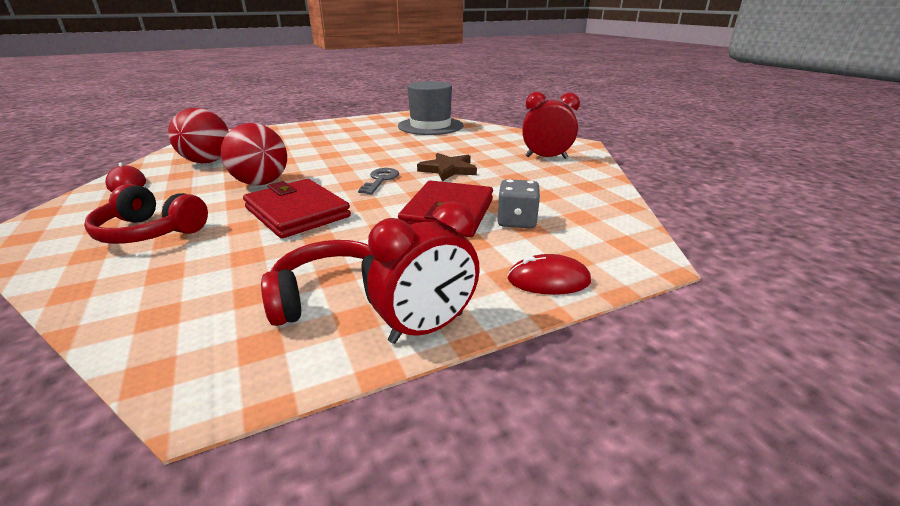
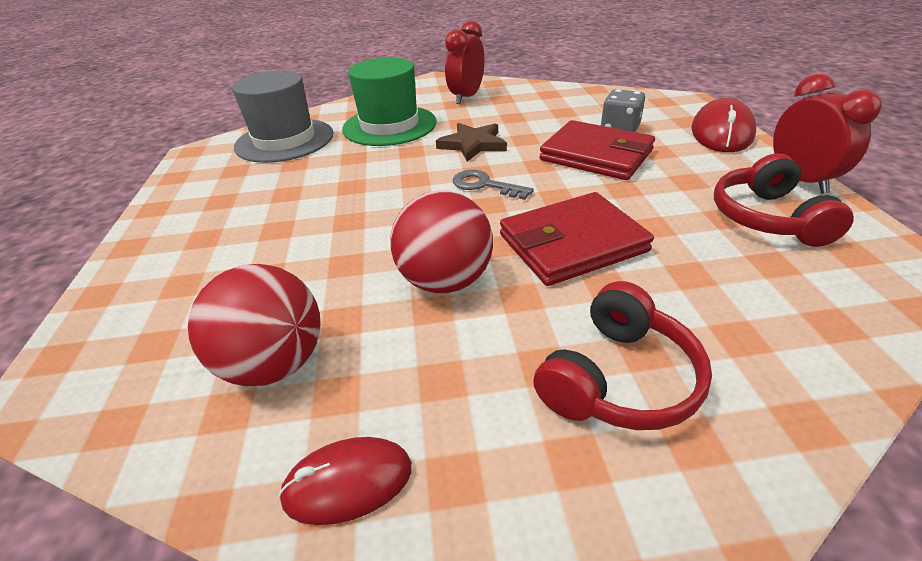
camera: 70 degrees left, 10 degrees up
(469, 144) = (389, 125): none -> green hat
(548, 280) = (721, 132): red mouse -> red mouse, size x1.54

